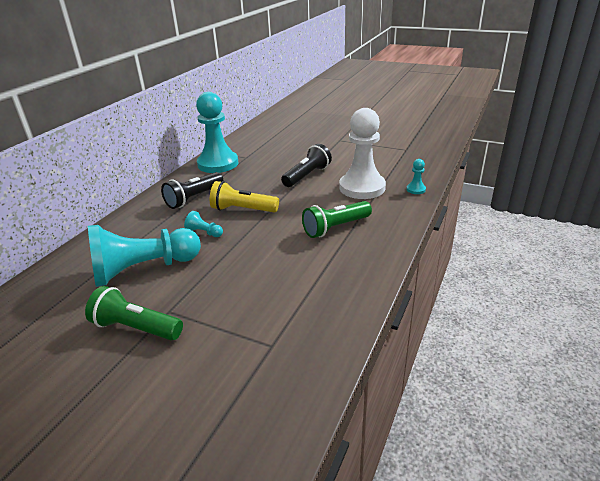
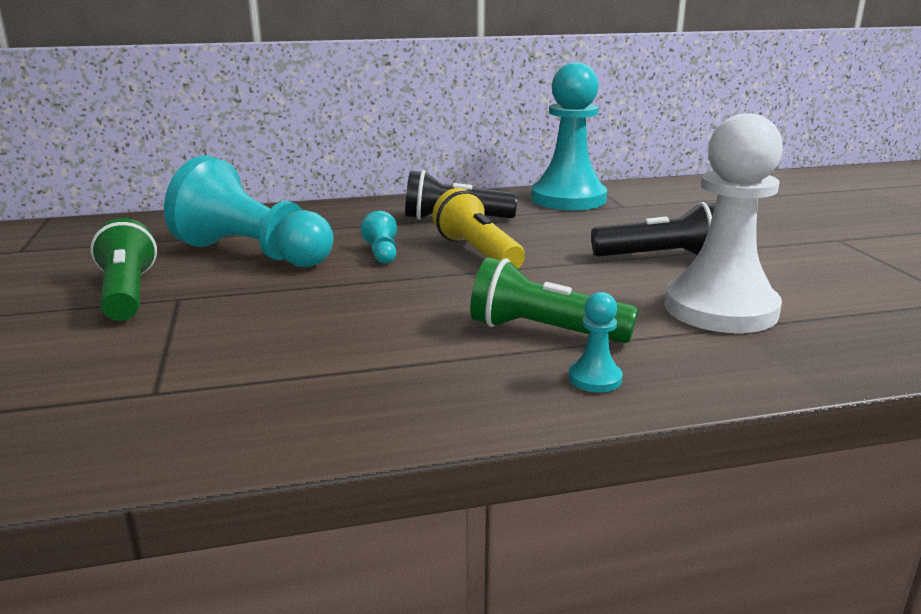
camera: 50 degrees right, 10 degrees down
(416, 189) = (831, 360): turquoise pawn -> turquoise pawn (595, 378)

